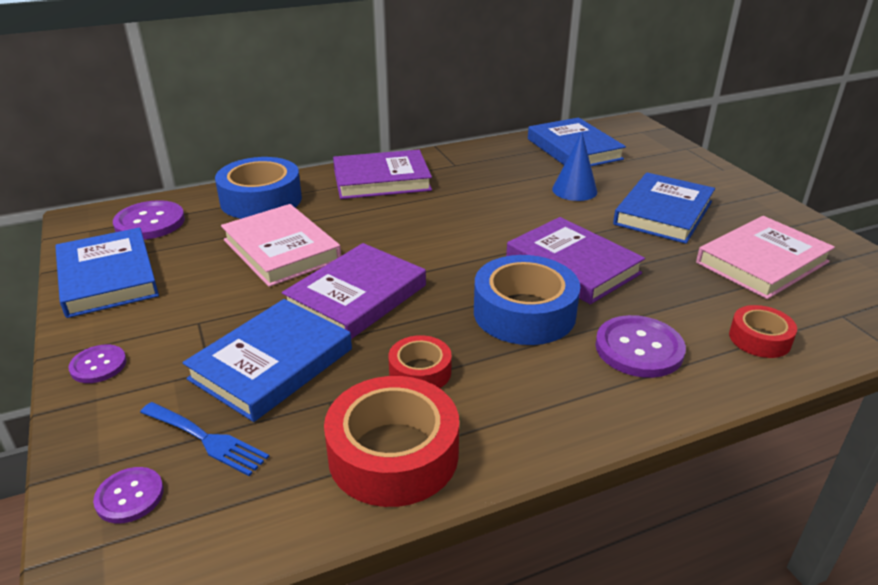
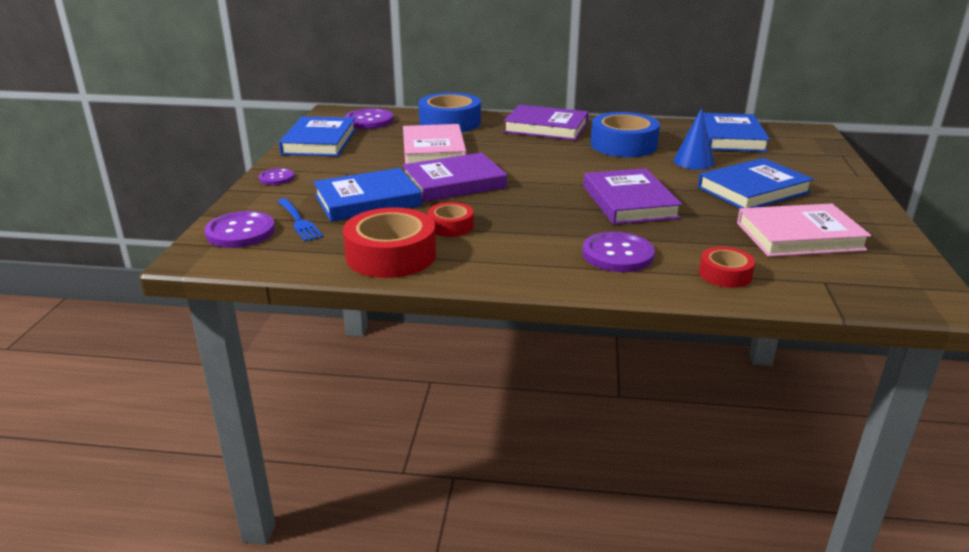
camera: 30 degrees right, 5 degrees down
(129, 496) = (240, 232): purple button -> purple button, size x1.70
(524, 312) = (558, 217): blue tape -> blue tape (623, 145)

